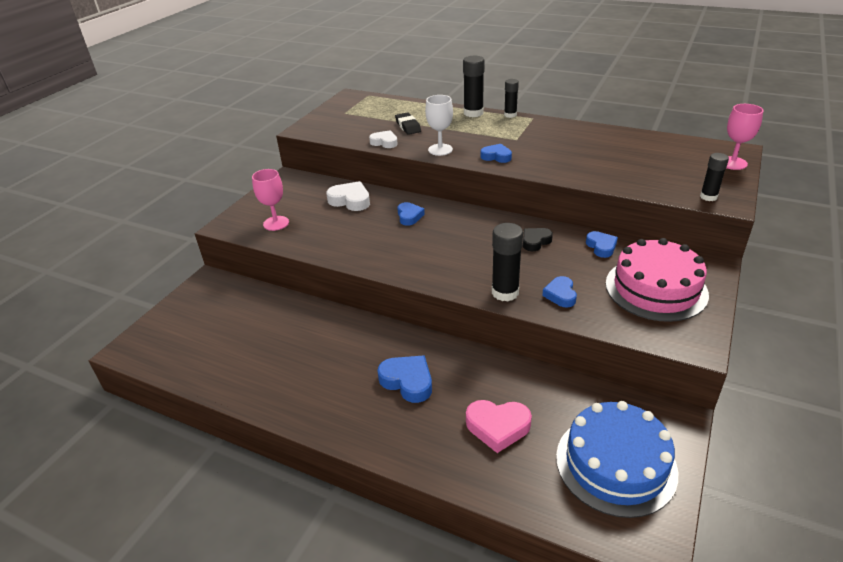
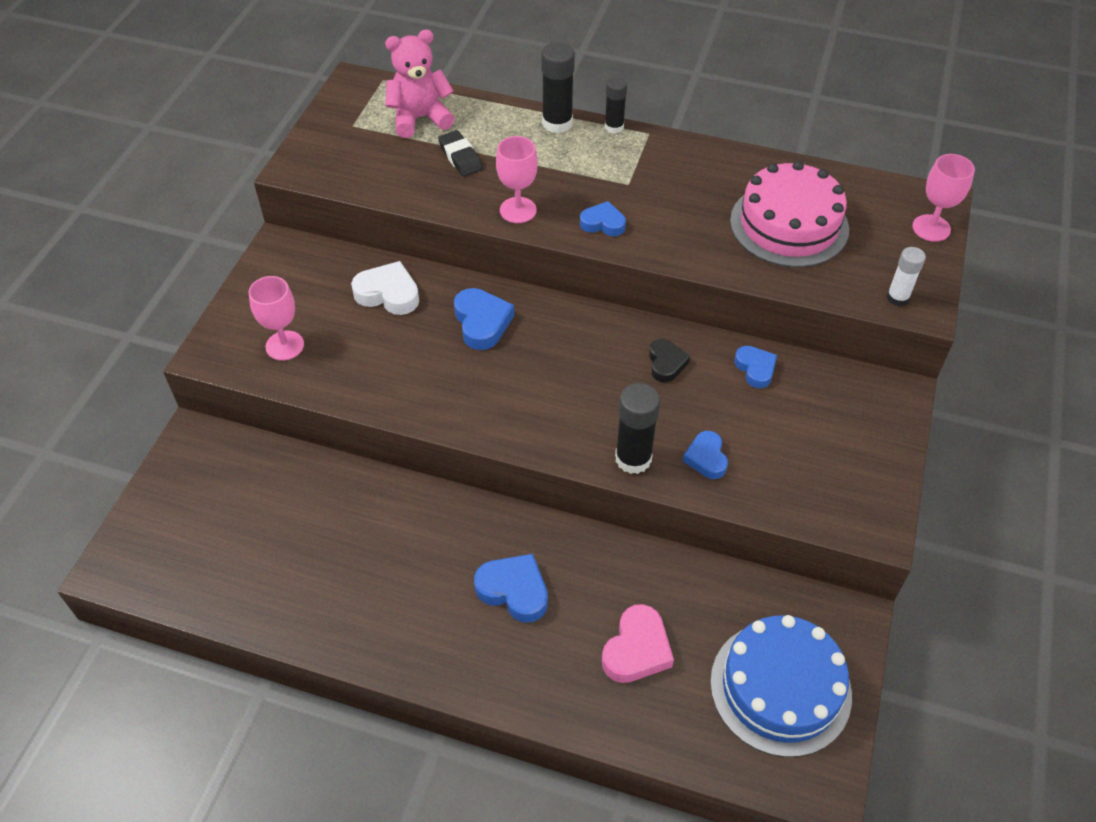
camera: 10 degrees left, 15 degrees up
(384, 142) = (430, 195): white heart -> none
(386, 110) = (420, 118): none -> pink teddy bear
(409, 216) = (482, 322): blue heart -> blue heart, size x1.50
(440, 150) = (518, 210): white goblet -> pink goblet
(497, 427) = (637, 649): pink heart -> pink heart turned 60 degrees counterclockwise
(535, 241) = (666, 363): black heart -> black heart turned 135 degrees clockwise
(656, 288) = (827, 440): pink cake -> pink cake (789, 224)
(708, 197) = (897, 298): black glue stick -> white glue stick

